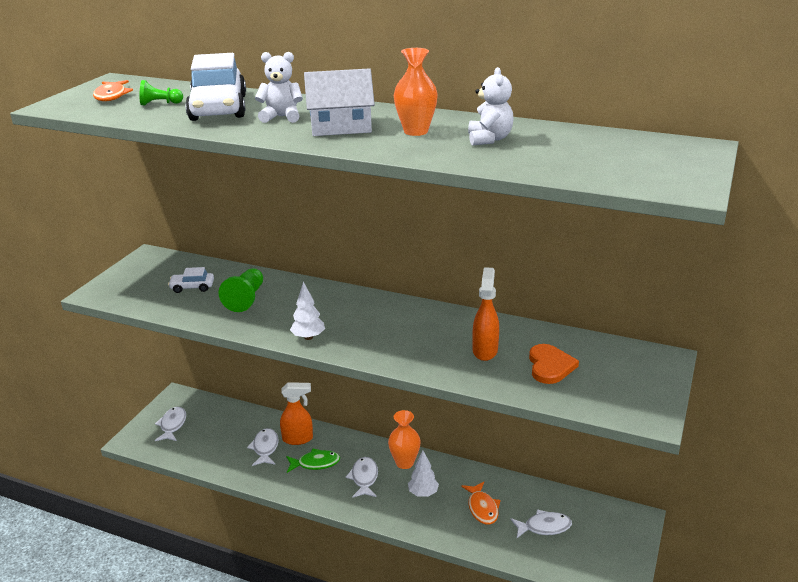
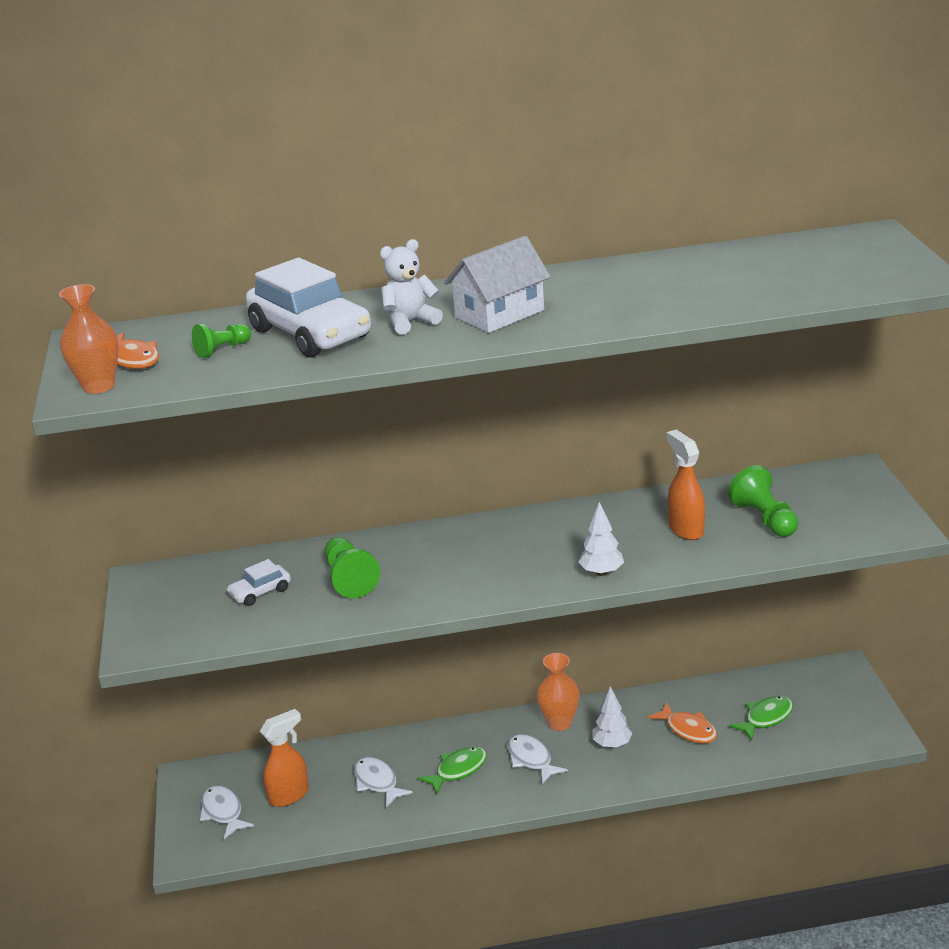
camera: 30 degrees left, 0 degrees up
(298, 439) = (407, 754): orange spray bottle -> orange spray bottle (289, 795)
(308, 337) = (482, 590): white tree -> white tree (601, 572)
(416, 131) = (588, 295): orange vase -> orange vase (99, 386)
(489, 139) = (676, 282): white teddy bear -> none
(544, 527) = (766, 718): white fish -> green fish
(550, 366) = (764, 519): orange heart -> green pawn

